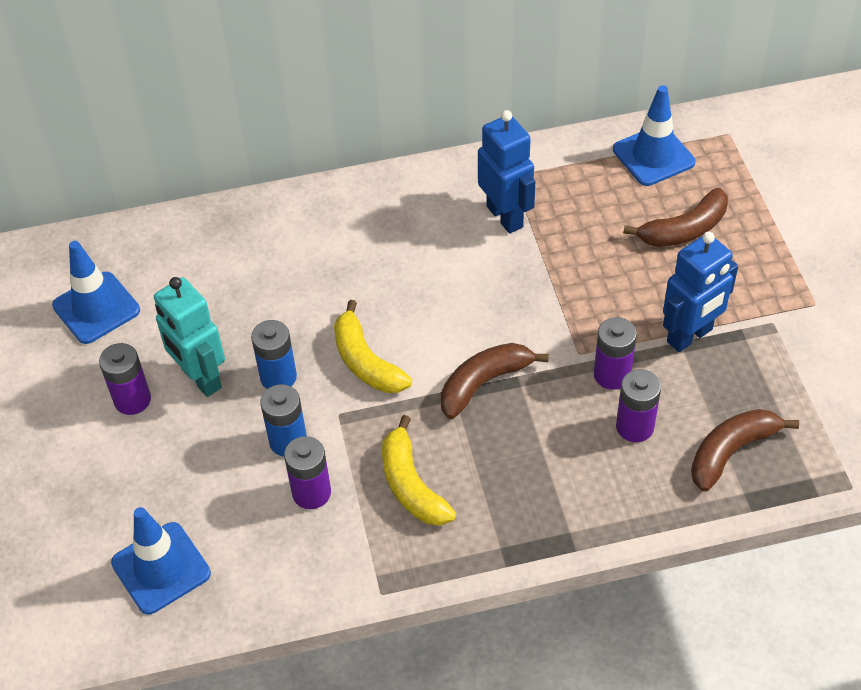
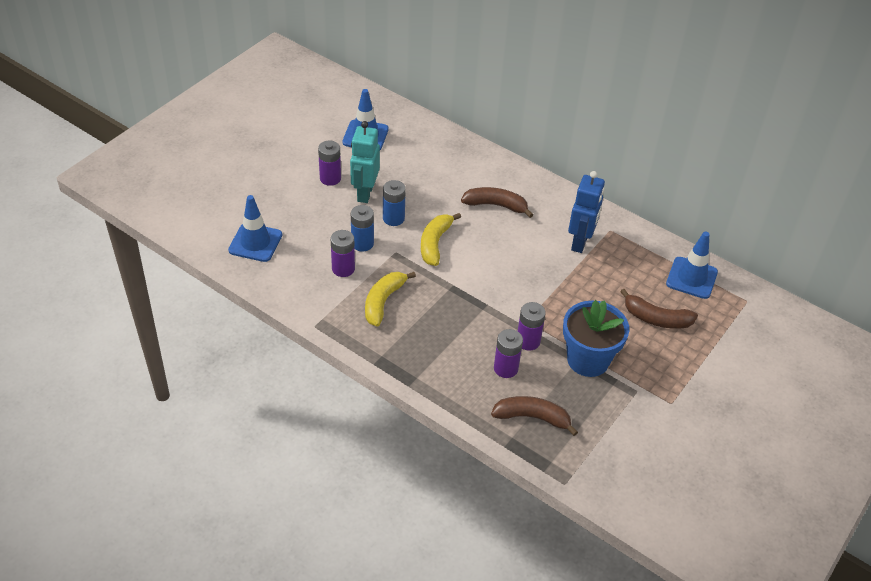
camera: 45 degrees right, 5 degrees down
(483, 383) = (469, 294): brown banana -> brown banana (496, 205)
(690, 336) = (588, 360): blue robot -> blue flower pot

